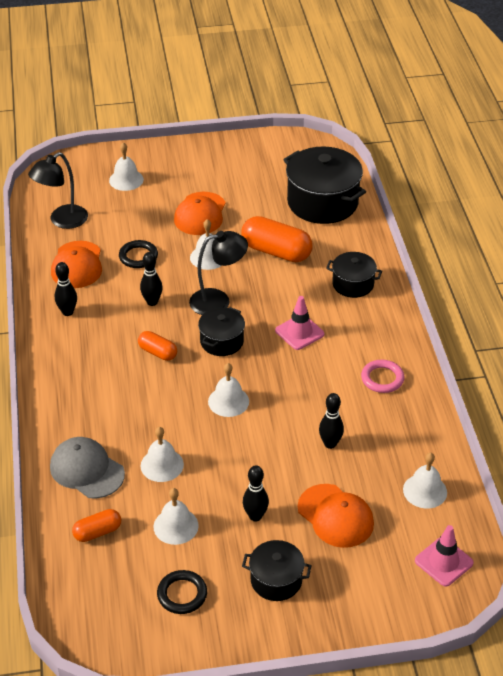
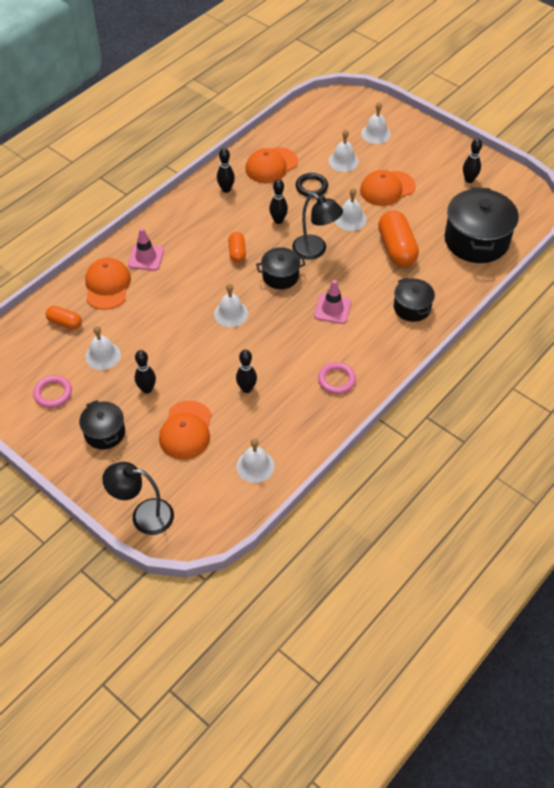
camera: 50 degrees right, 10 degrees up
(62, 221) = (302, 132): black lamp -> black lamp (143, 516)
(87, 470) = (107, 285): grey cap -> orange cap
(162, 465) = (145, 317): white bell -> white bell (343, 161)
(182, 594) = (53, 393): black ring -> pink ring
(251, 164) = (469, 180): none -> black bowling pin
(443, 562) = (201, 514): pink traffic cone -> pink traffic cone (146, 257)

